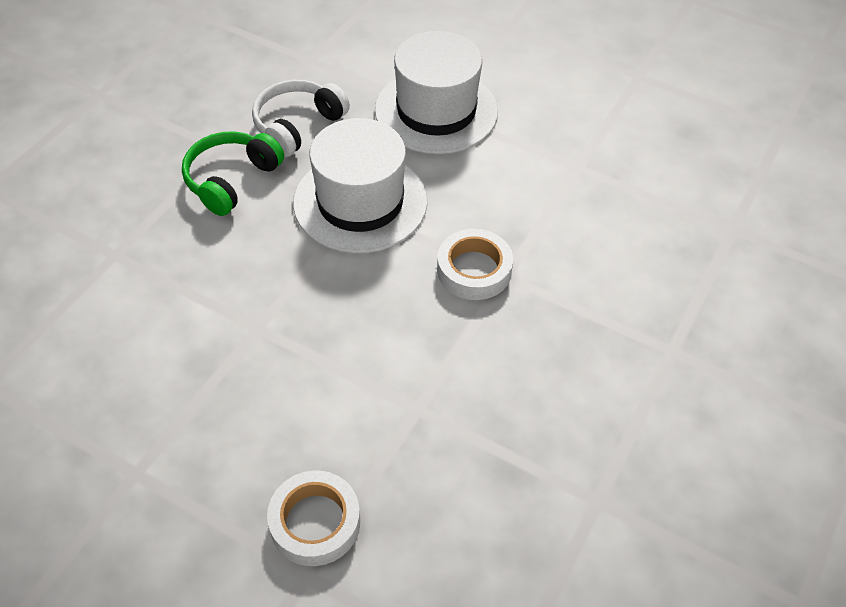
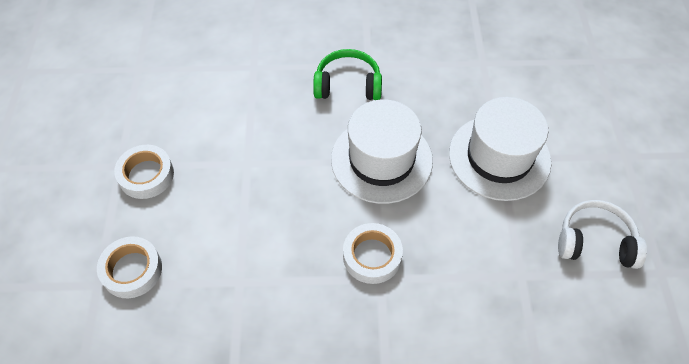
camera: 60 degrees right, 5 degrees up
(179, 446) = (146, 175): none -> white tape
(298, 125) = (419, 90): white headphones -> white headphones (595, 242)

